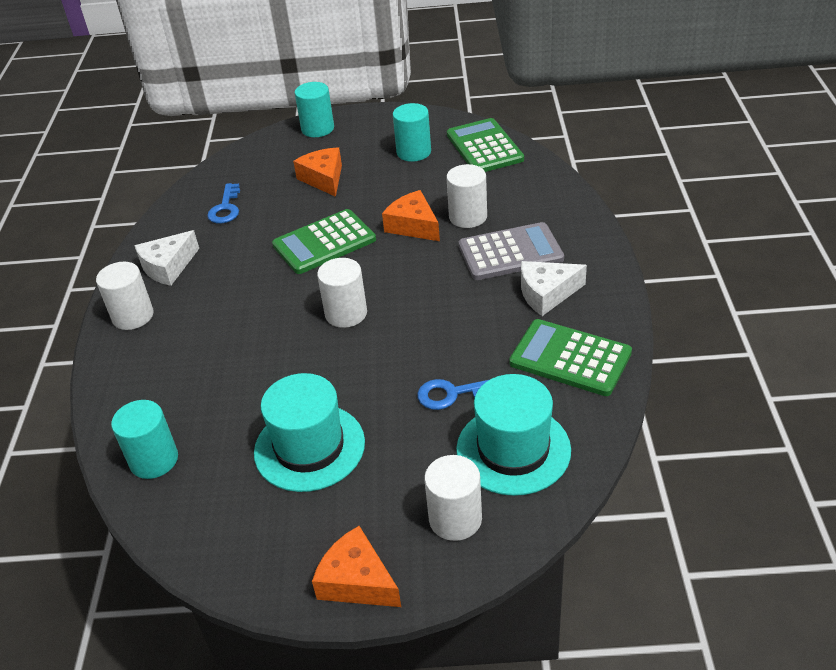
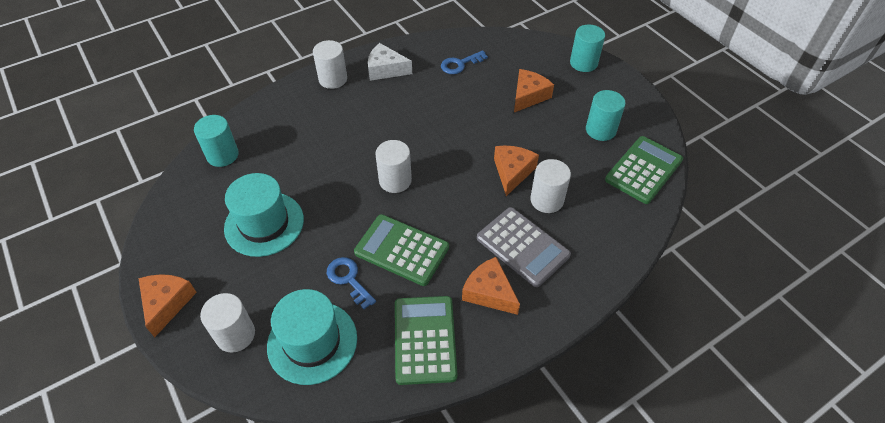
camera: 55 degrees right, 10 degrees up
(324, 242) = (459, 132): green calculator -> green calculator (402, 250)
(546, 294) = (489, 292): white cheese -> orange cheese

